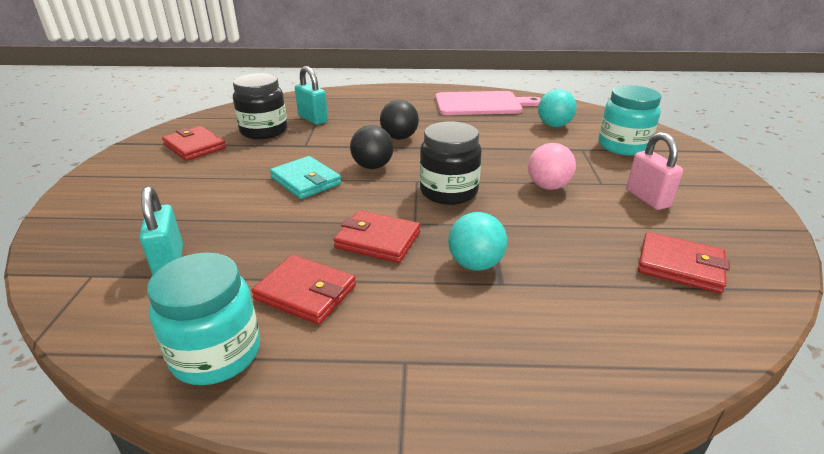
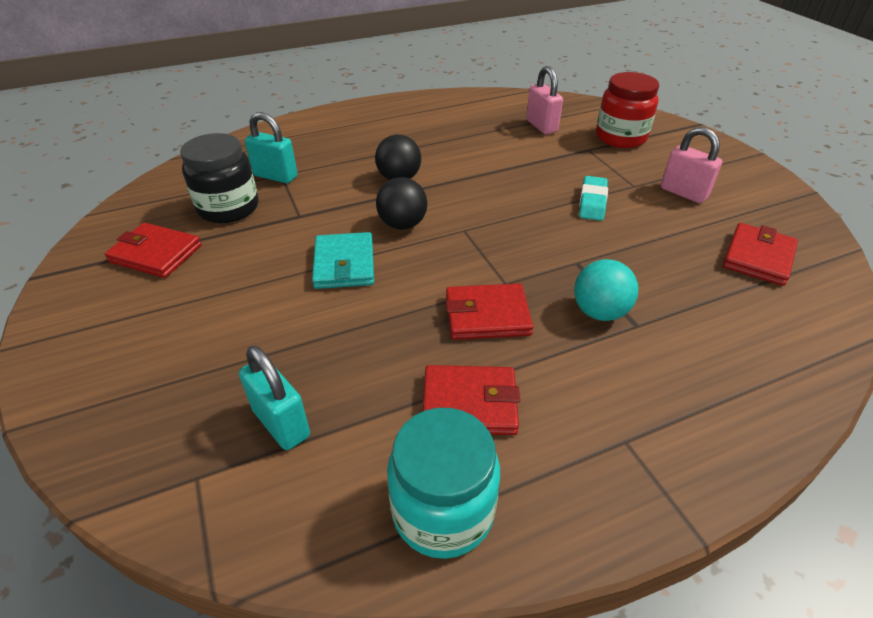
camera: 25 degrees left, 10 degrees up
(306, 181) = (344, 264): turquoise wallet -> turquoise wallet turned 60 degrees clockwise
(448, 192) = (507, 235): black jar -> none
(481, 104) = (449, 114): pink cutting board -> none
(548, 186) = (592, 202): pink ball -> turquoise eraser
(554, 125) = (541, 126): turquoise ball -> pink padlock
(623, 146) = (620, 137): turquoise jar -> red jar
(680, 266) = (758, 257): red wallet -> red wallet turned 60 degrees counterclockwise

